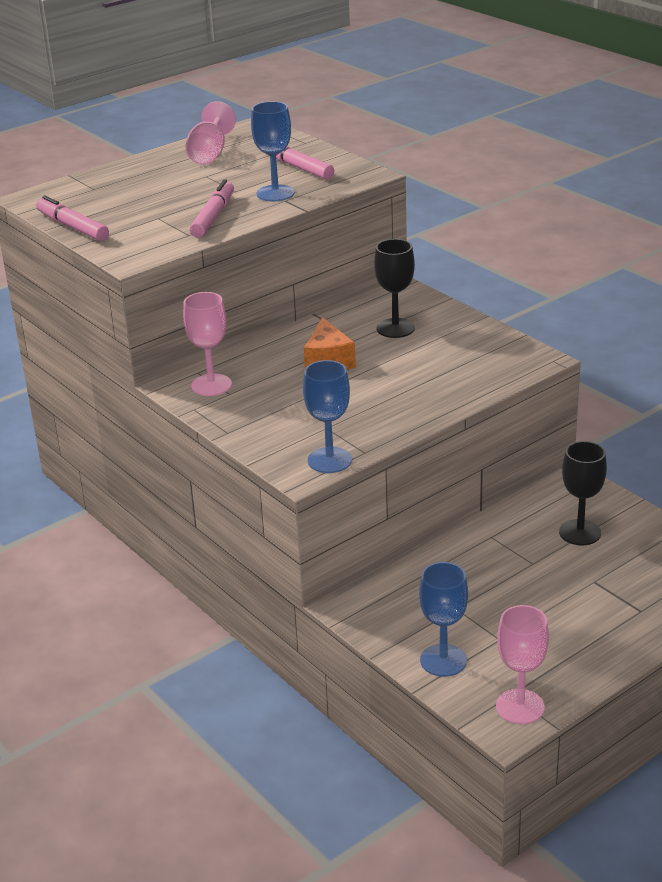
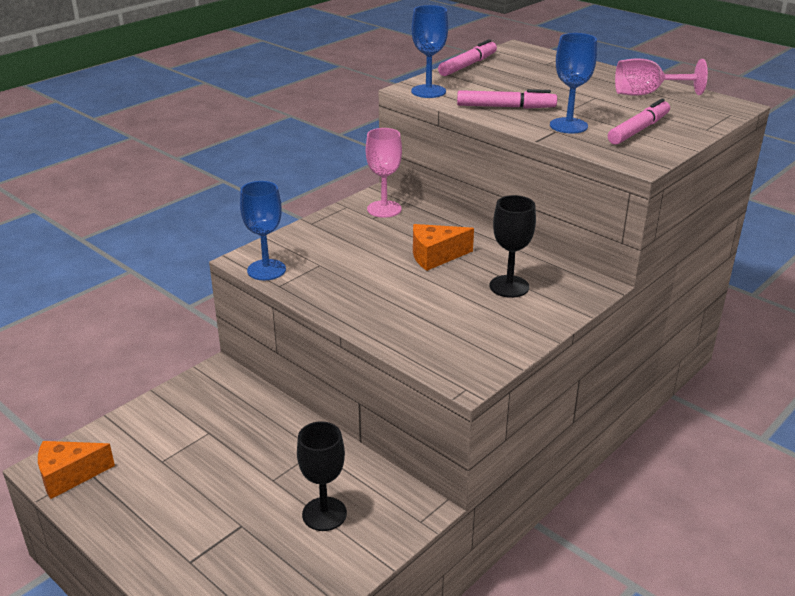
camera: 80 degrees right, 0 degrees up
(443, 660) = (139, 428): blue goblet -> blue goblet (428, 91)
(520, 707) = (69, 476): pink goblet -> orange cheese

